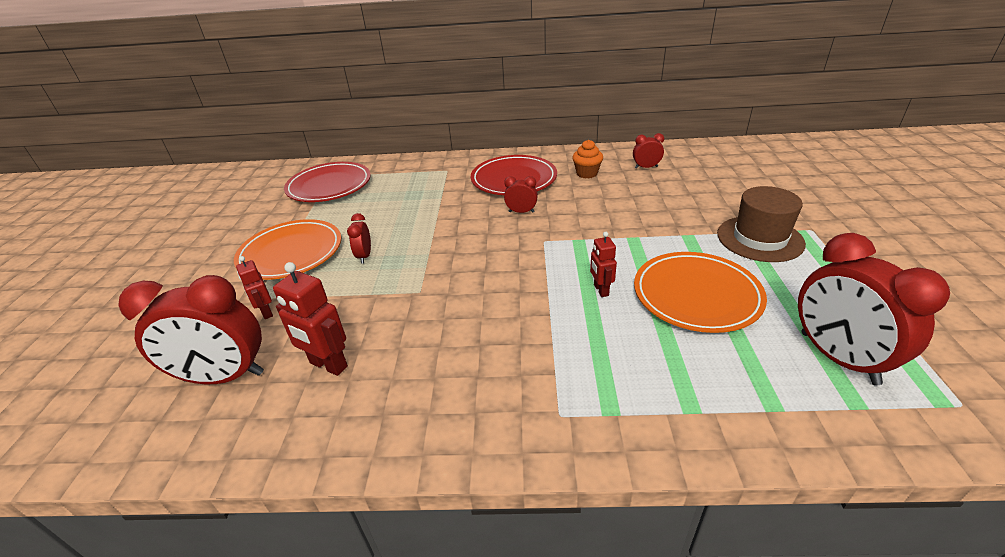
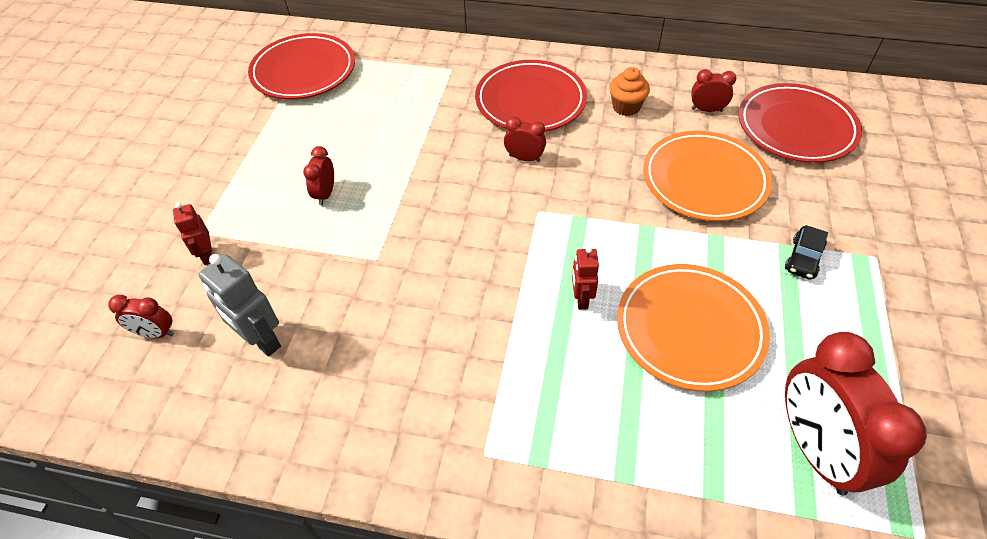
camera: 10 degrees right, 15 degrees up
(224, 377) = (155, 333): red clock -> red clock, size x0.46
(291, 253) = (244, 173): orange plate -> orange plate (704, 180)
(328, 365) = (261, 340): red robot -> grey robot
(714, 168) = (796, 127): none -> red plate
(760, 239) = (803, 259): brown hat -> black car

